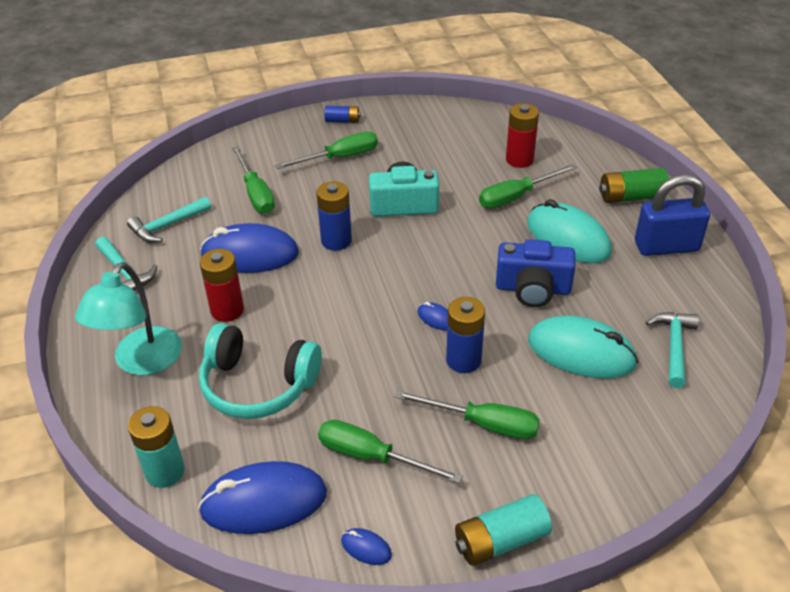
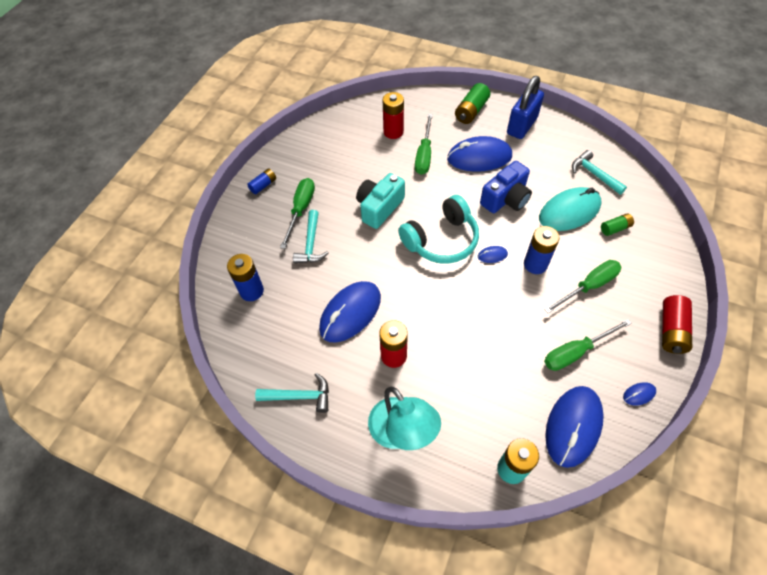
camera: 50 degrees left, 15 degrees up
(167, 226) = (273, 344): turquoise hammer -> turquoise hammer (311, 244)
(255, 193) = (290, 275): green screwdriver -> none
(258, 385) = (475, 376): turquoise headphones -> turquoise headphones (441, 240)
(336, 240) = (381, 260): blue battery -> blue battery (251, 291)
(501, 540) = (671, 330): turquoise battery -> red battery
(568, 238) = (479, 158): turquoise mouse -> blue mouse
(607, 408) = (615, 228): none -> green battery

